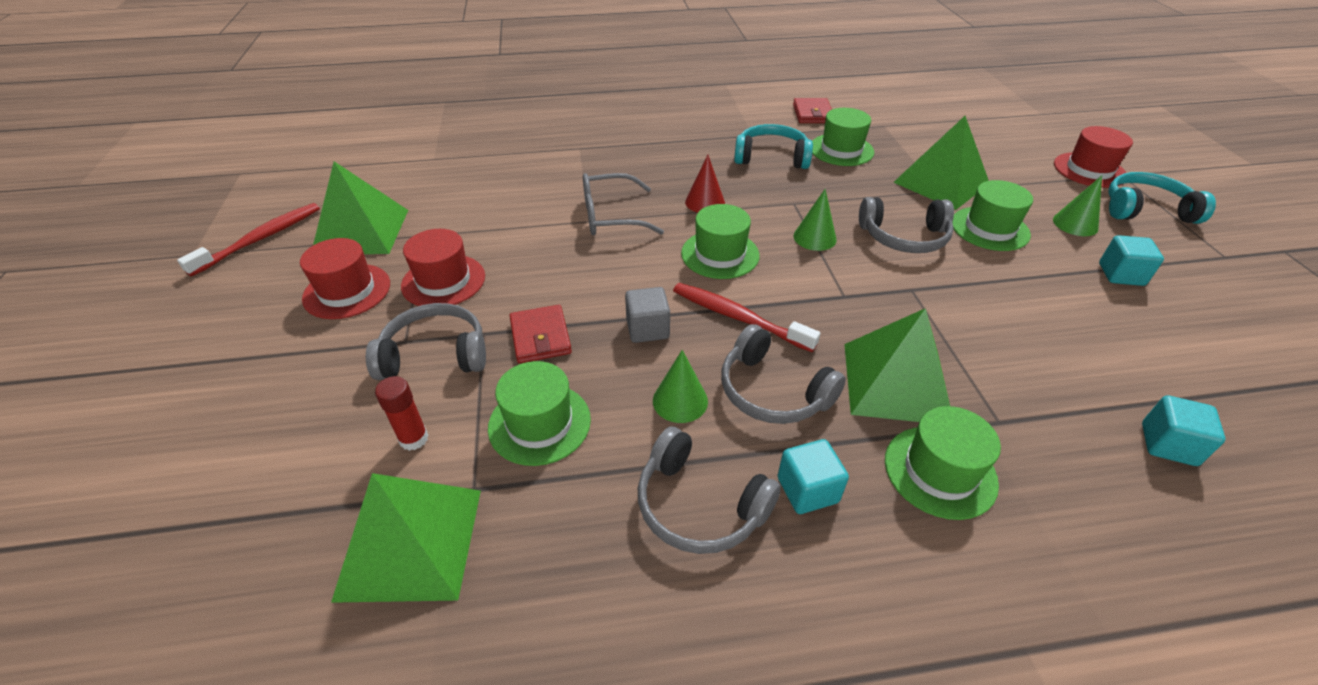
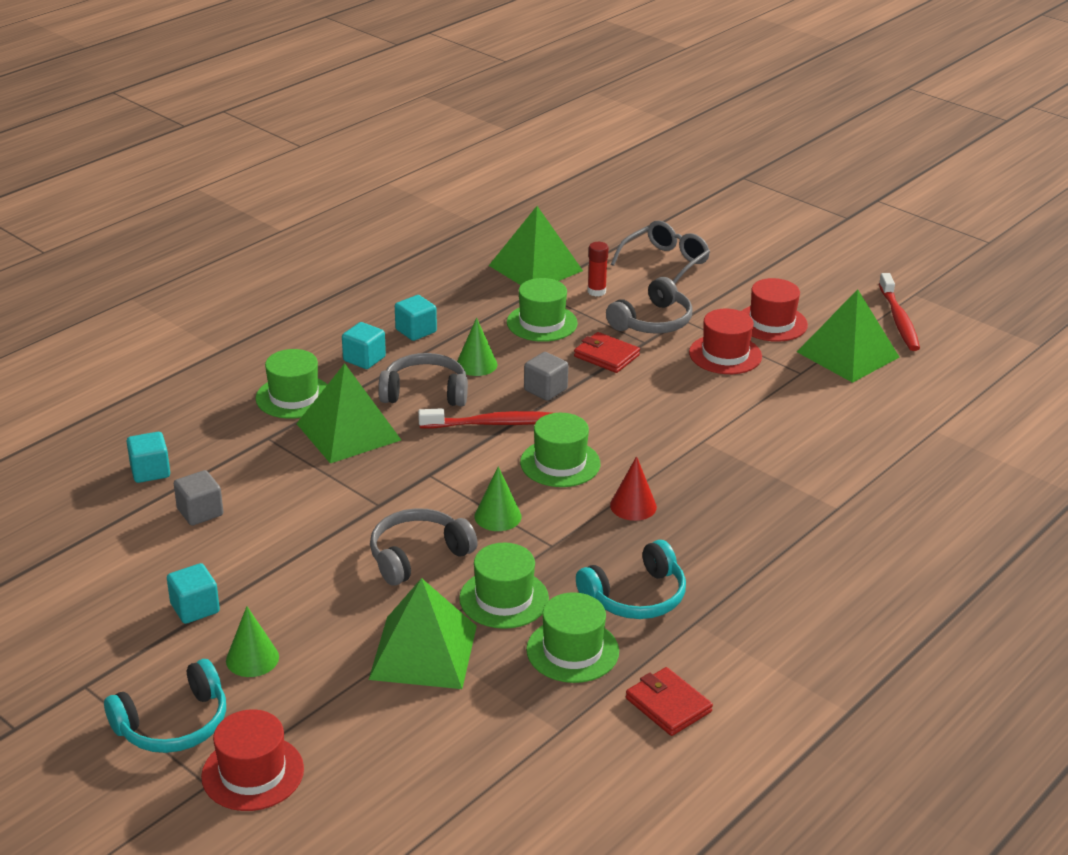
camera: 140 degrees right, 10 degrees down
(611, 216) = (691, 453): grey glasses -> grey glasses (665, 263)
(699, 505) = (416, 331): grey headphones -> turquoise cube
(989, 228) = (340, 607): green hat -> green hat (504, 599)
(1105, 361) = (200, 512): none -> grey cube

